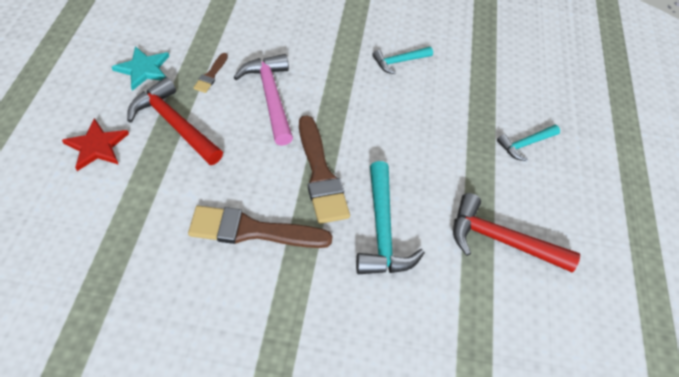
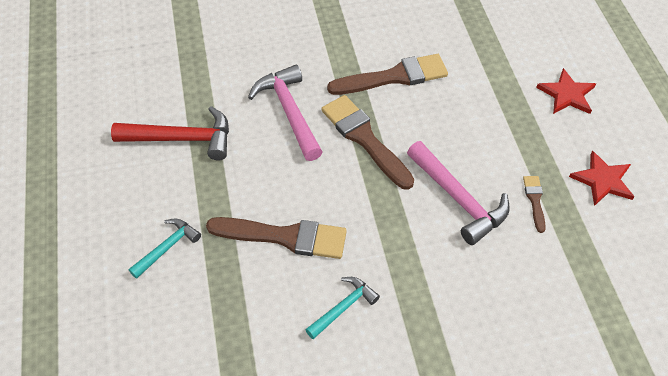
camera: 165 degrees right, 0 degrees up
(143, 69) = (603, 180): turquoise star -> red star
(174, 124) = (523, 136): red hammer -> none
(382, 230) = (289, 112): turquoise hammer -> pink hammer
(426, 119) = (285, 237): none -> brown brush

